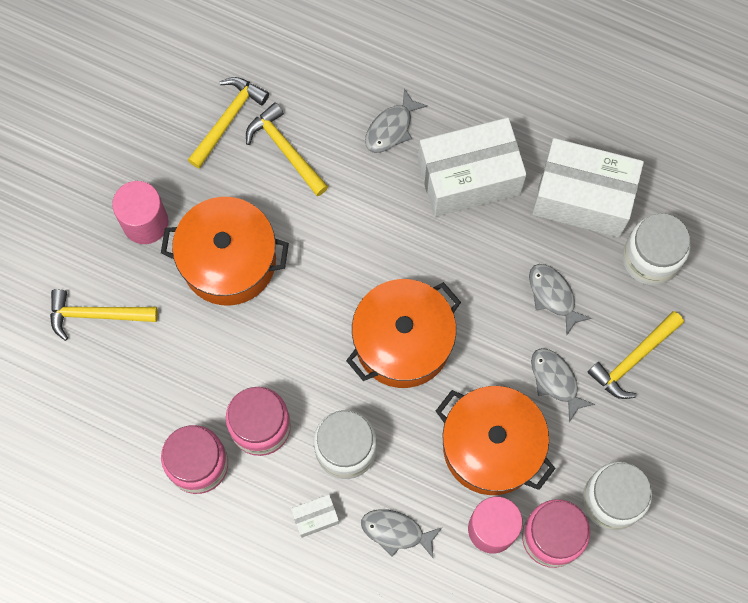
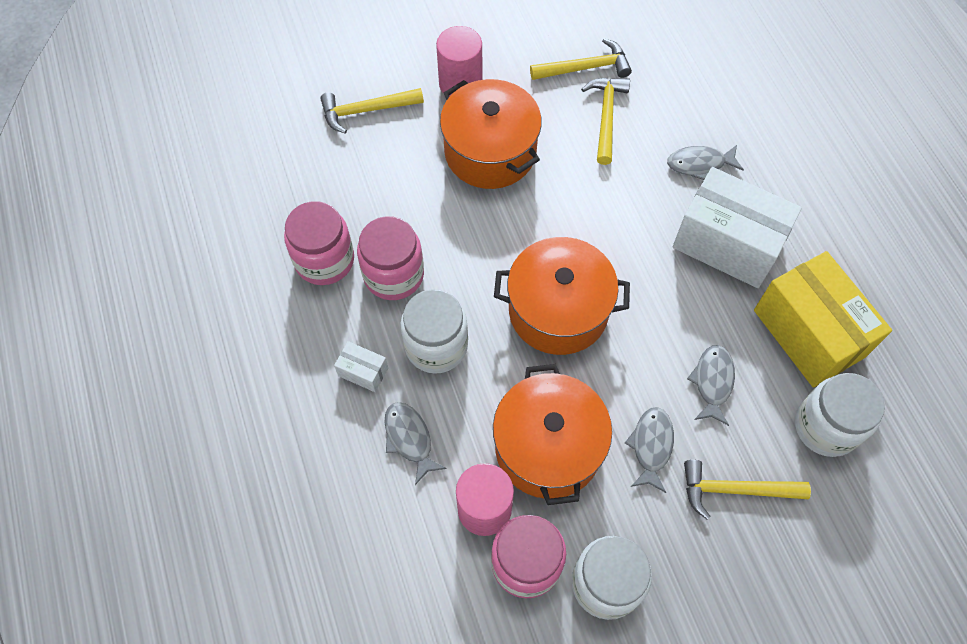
camera: 45 degrees right, 10 degrees down
(96, 314) = (366, 110): yellow hammer -> yellow hammer turned 60 degrees counterclockwise
(583, 198) = (808, 333): white box -> yellow box

